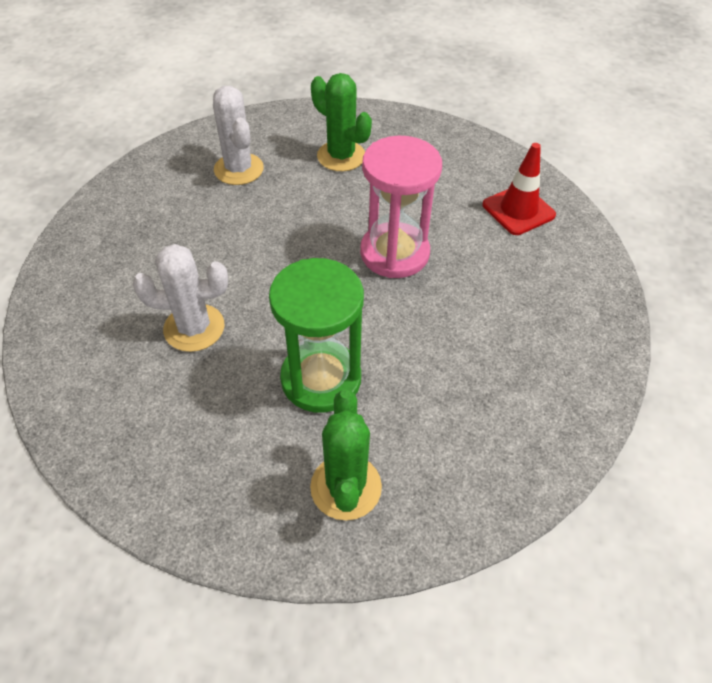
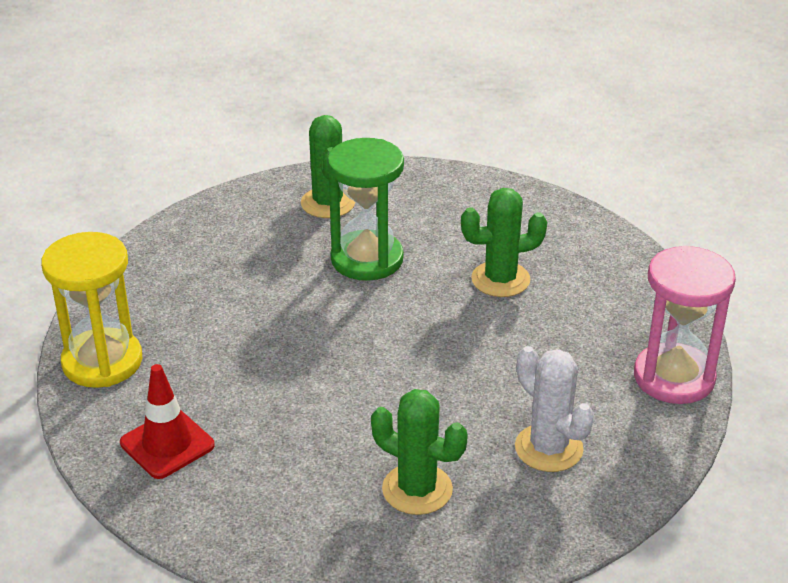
camera: 170 degrees right, 15 degrees down
(194, 328) = (500, 279): white cactus -> green cactus
(394, 253) = (318, 372): pink hourglass -> pink hourglass (674, 377)
(586, 291) = (102, 361): none -> yellow hourglass

